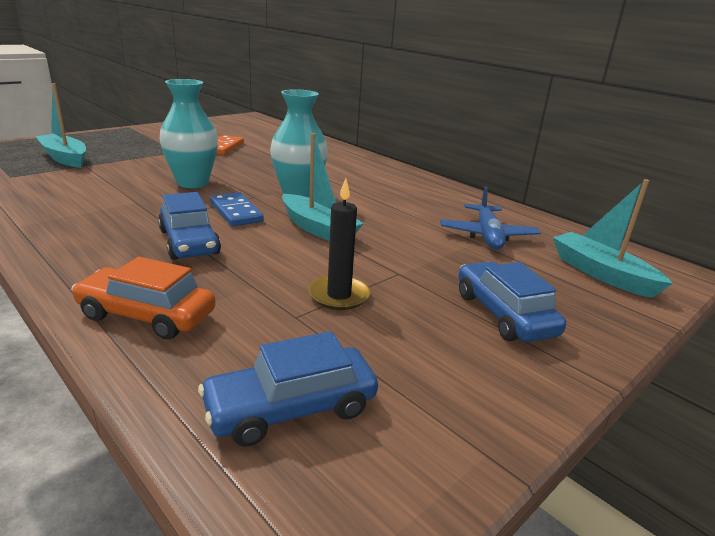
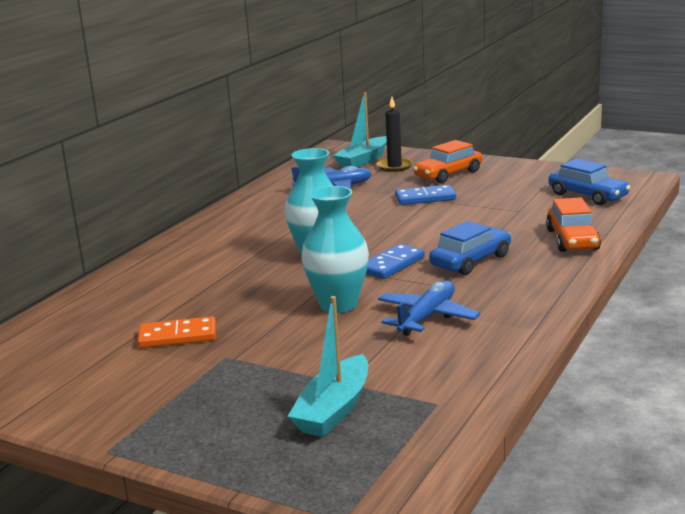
camera: 105 degrees left, 5 degrees down
(118, 200) = (427, 317): none -> blue plane
(318, 229) = (388, 232): turquoise boat -> none
(339, 295) = (481, 207): black candle -> black candle (394, 166)
(408, 271) = (425, 198): none -> blue domino
(504, 314) = (448, 174): blue car -> orange car

